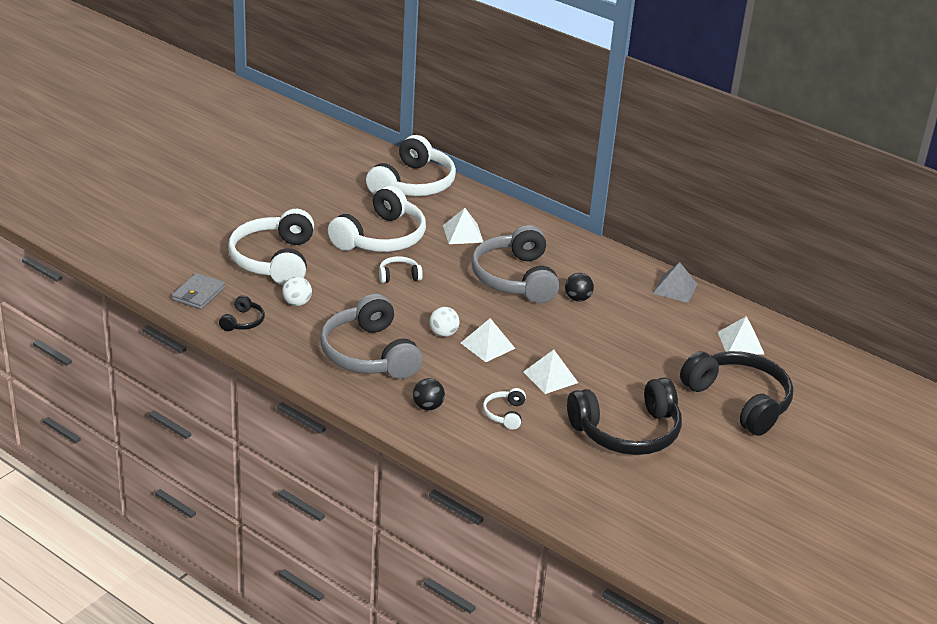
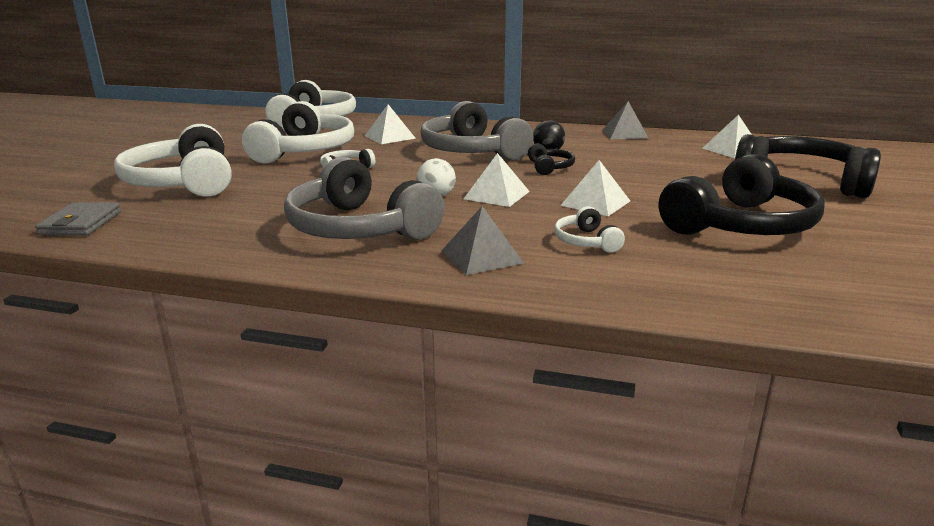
camera: 20 degrees left, 10 degrees down
(243, 321) = (158, 234): black headphones -> black headphones (549, 167)
(297, 303) = (230, 207): white ball -> none
(428, 406) = (482, 256): black ball -> grey pyramid

